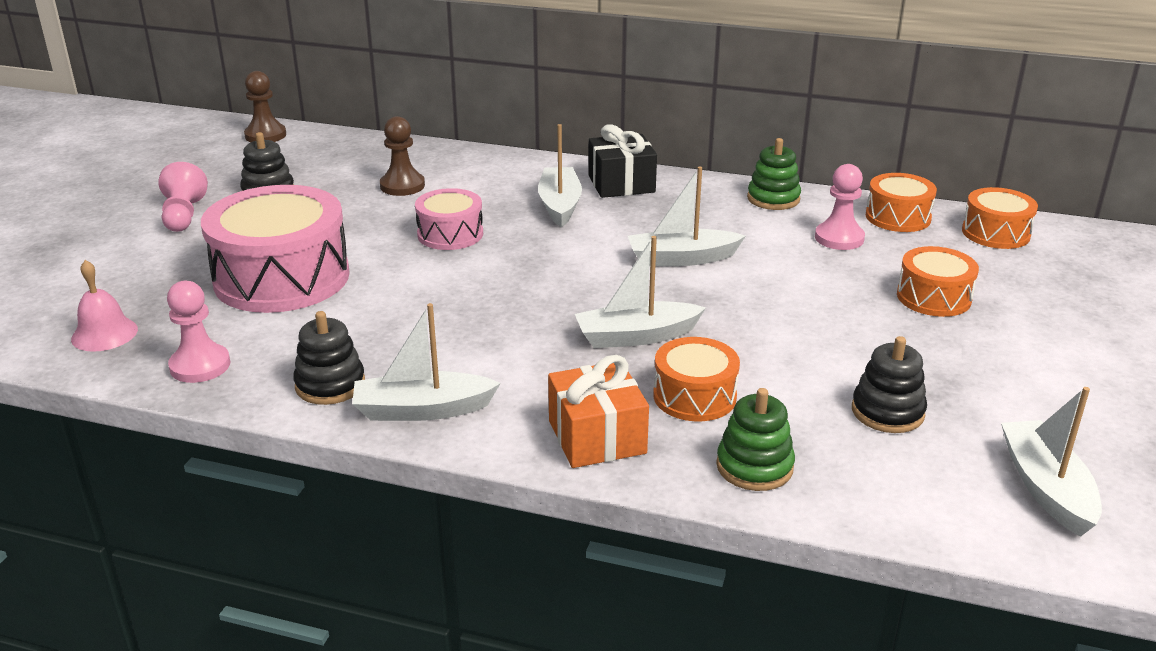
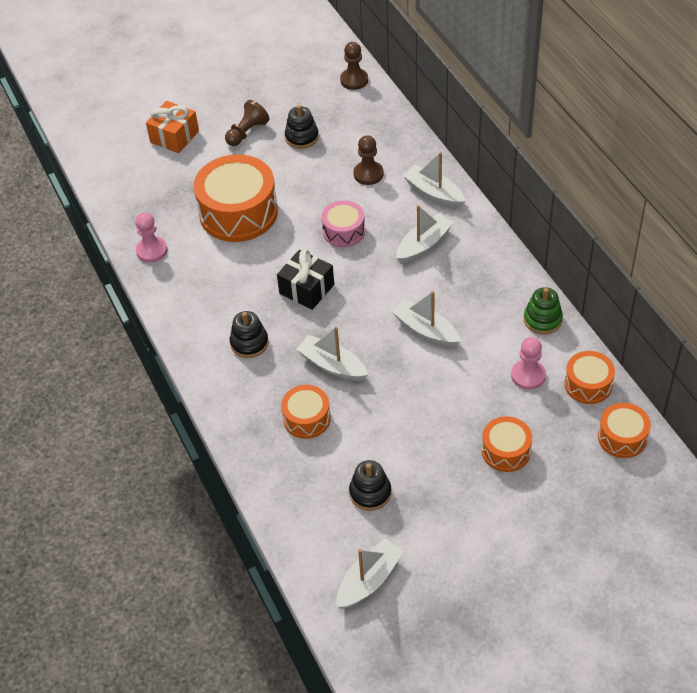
camera: 50 degrees right, 20 degrees up
(104, 334) = (139, 203): pink bell -> none
(183, 215) = (247, 132): pink pawn -> brown pawn
(282, 278) = (238, 212): pink drum -> orange drum
(330, 385) = (183, 299): black stacking toy -> black stacking toy (249, 343)
(422, 410) = (199, 341): white boat -> white boat (433, 193)
(597, 437) = (241, 408): orange gift -> orange gift (174, 137)
(621, 184) = (479, 249): black gift -> black gift (307, 289)
(754, 467) = (276, 472): green stacking toy -> none

